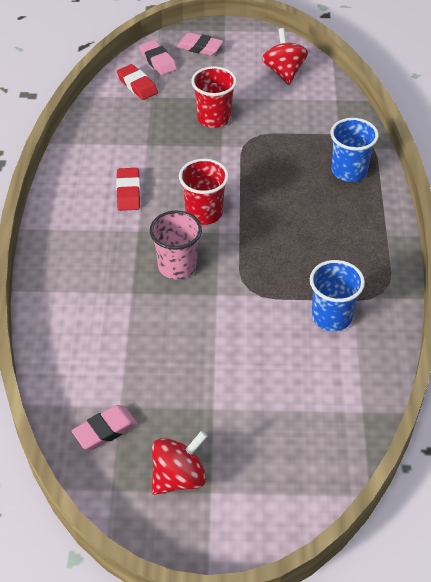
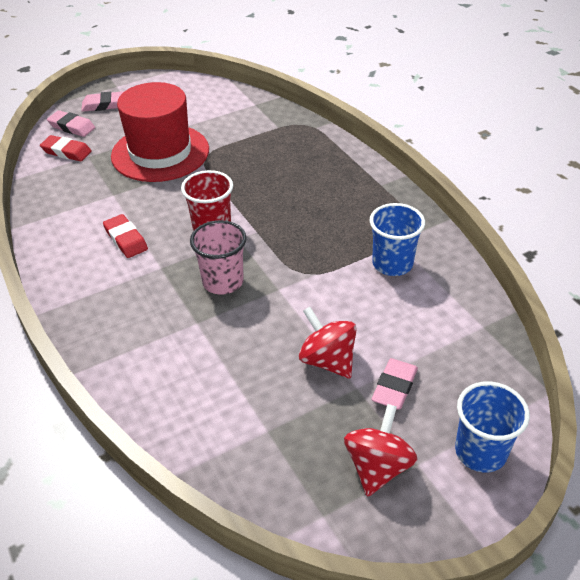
camera: 30 degrees left, 5 degrees down
(105, 430) = (270, 461): pink eraser -> pink eraser (394, 387)
(214, 118) = (160, 153): red cup -> red hat
(284, 72) = (194, 99): red spinning top -> red spinning top (327, 360)
(349, 171) = (310, 150): blue cup -> blue cup (480, 452)

